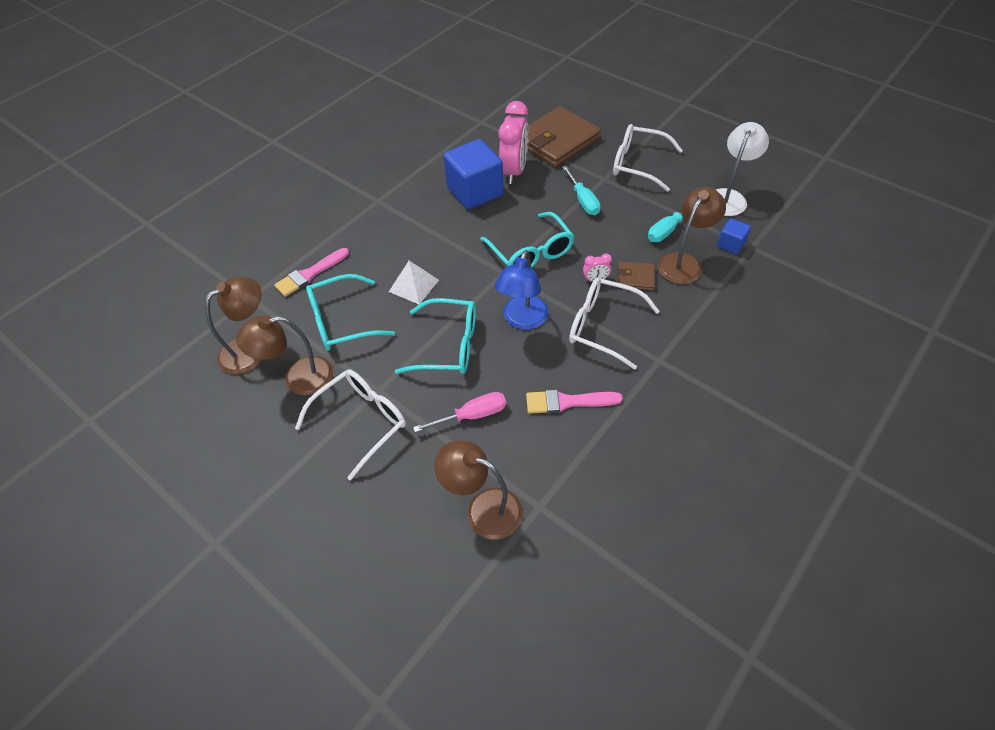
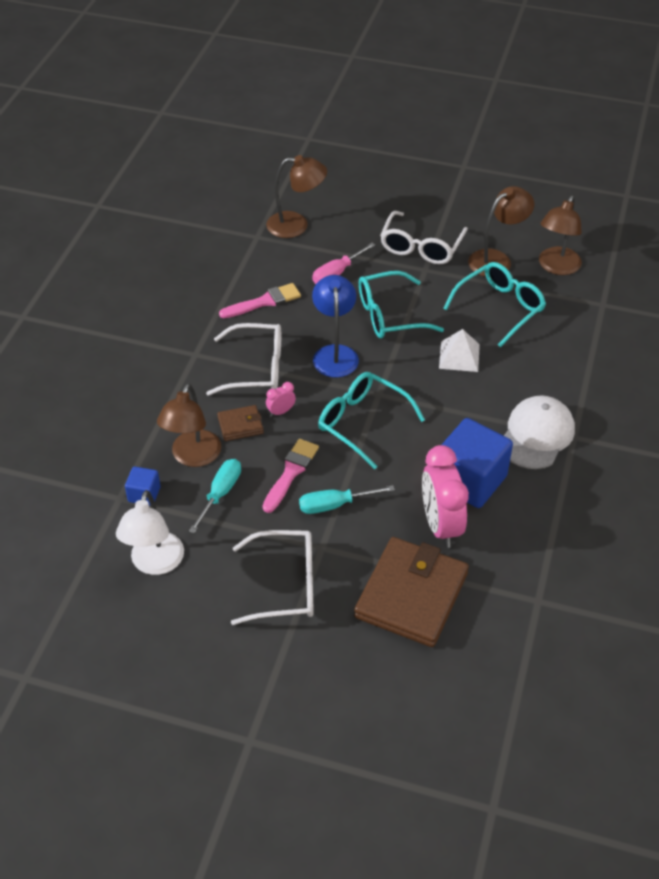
camera: 155 degrees right, 5 degrees down
(310, 274) = (569, 339): pink brush -> pink brush (291, 472)
(403, 208) = (536, 435): none -> white cap
(583, 201) = (334, 505): turquoise screwdriver -> turquoise screwdriver turned 60 degrees counterclockwise

